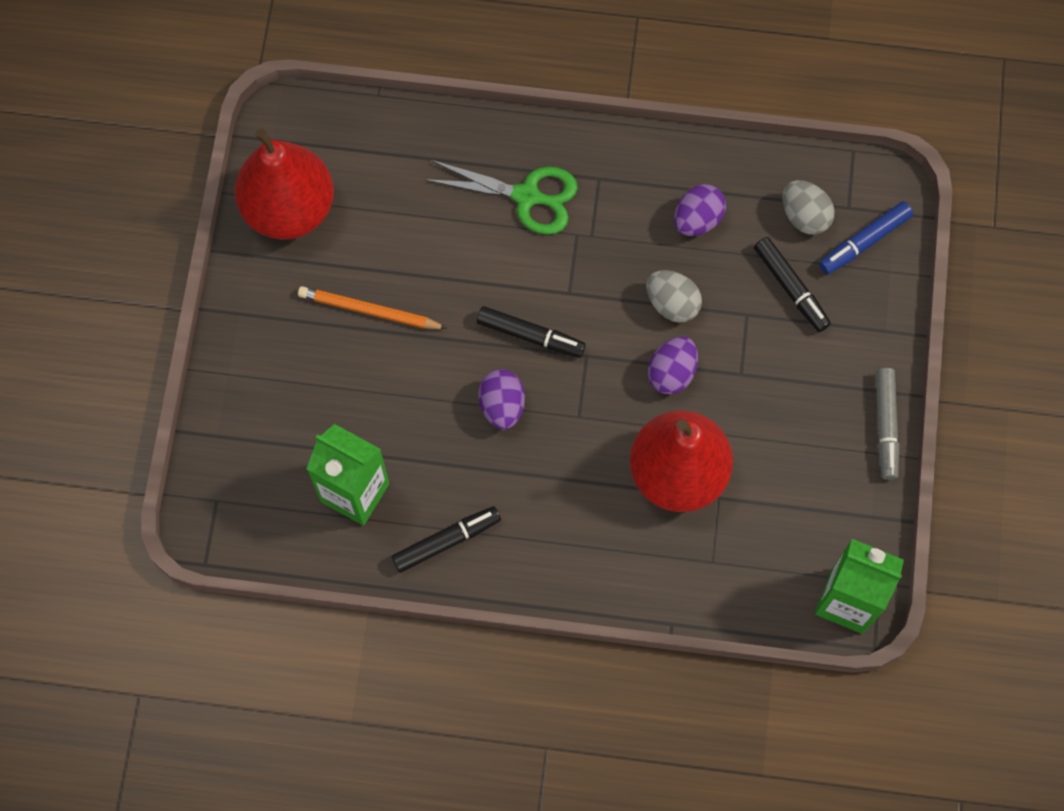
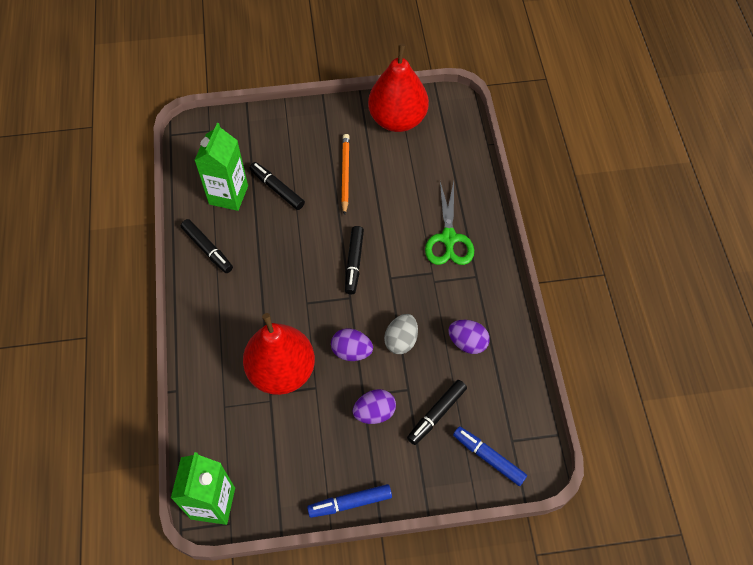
camera: 75 degrees right, 10 degrees down
(366, 417) = (277, 189): none -> black marker
(502, 406) = (302, 258): purple egg -> purple egg (374, 412)
(804, 216) = (494, 412): grey egg -> none
(885, 426) = (350, 503): grey marker -> blue marker

